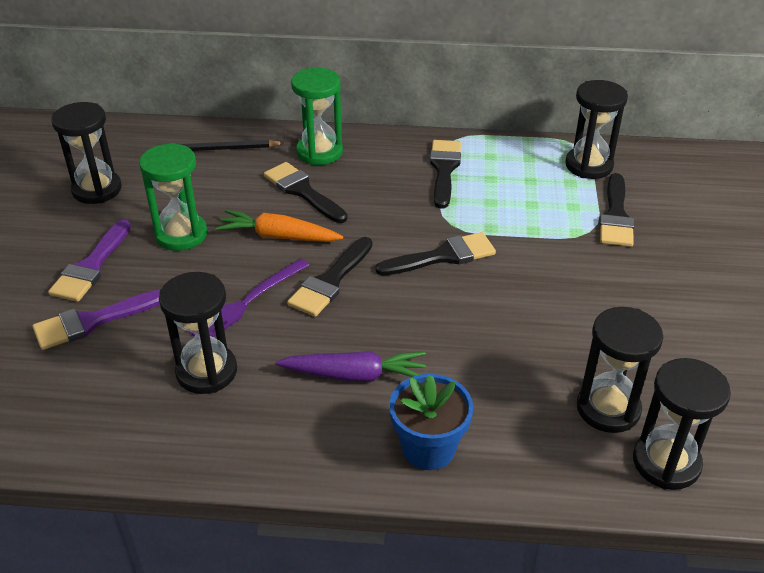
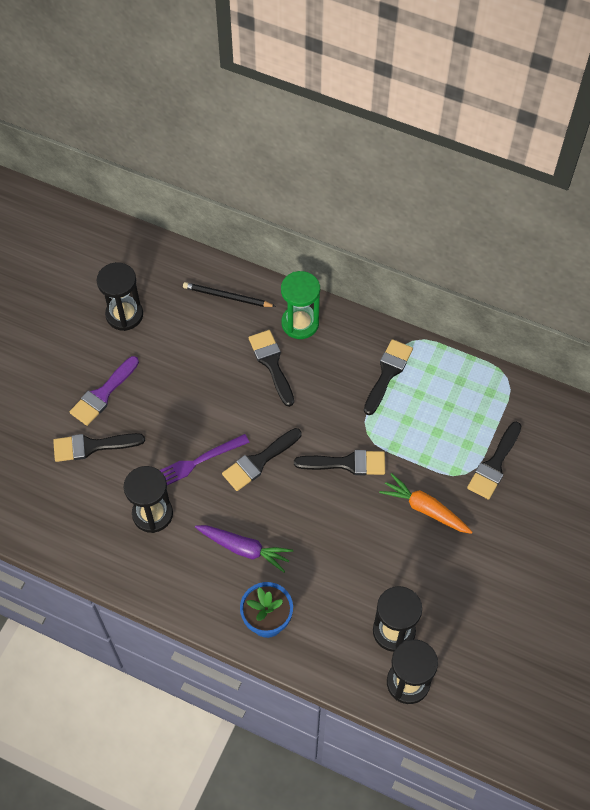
camera: 20 degrees right, 20 degrees up
(92, 321) = (92, 446): purple brush -> black brush
(181, 234) = (171, 382): green hourglass -> none
(278, 236) = (238, 406): orange carrot -> orange carrot (425, 509)
(589, 165) = (503, 404): black hourglass -> none

